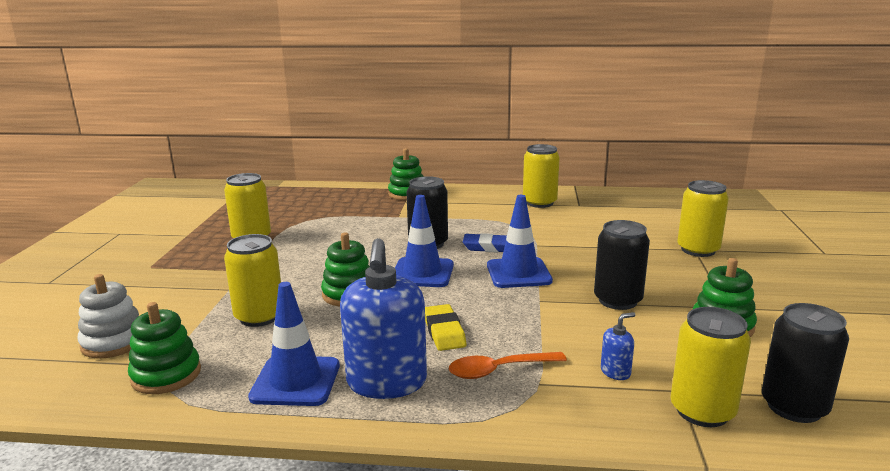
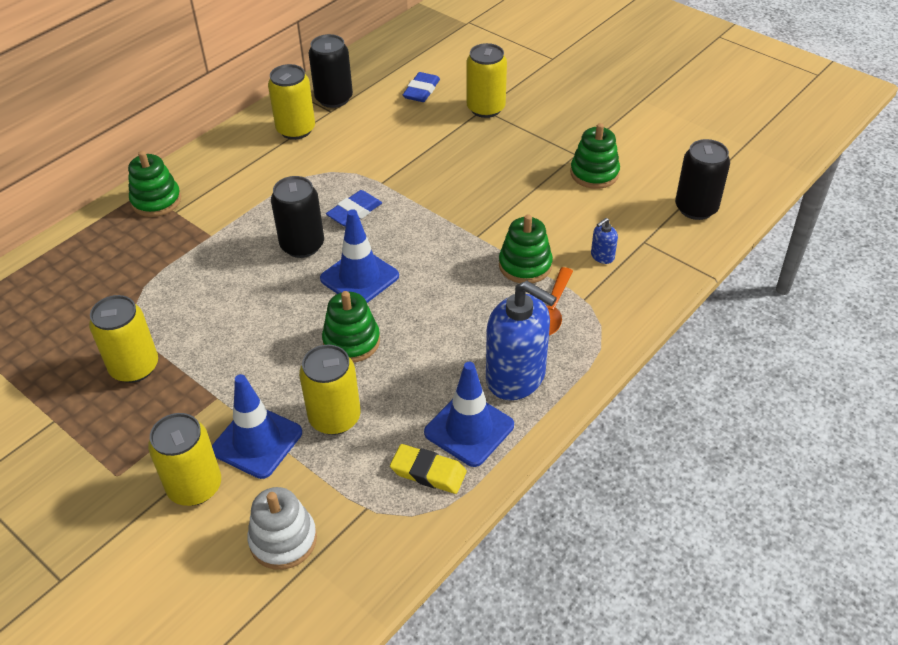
camera: 55 degrees left, 25 degrees up
(166, 375) = (384, 512): green stacking toy -> green stacking toy (525, 265)
(444, 331) = (473, 312): yellow eraser -> yellow eraser (428, 472)
(518, 273) = (421, 222): blue traffic cone -> blue traffic cone (257, 441)
(615, 372) = (602, 256): blue soap dispenser -> blue soap dispenser turned 135 degrees counterclockwise
(617, 300) = (517, 197): black can -> black can (334, 99)
(664, 222) = (421, 90): none -> blue eraser
(702, 411) = (670, 246): yellow can -> yellow can (195, 486)

